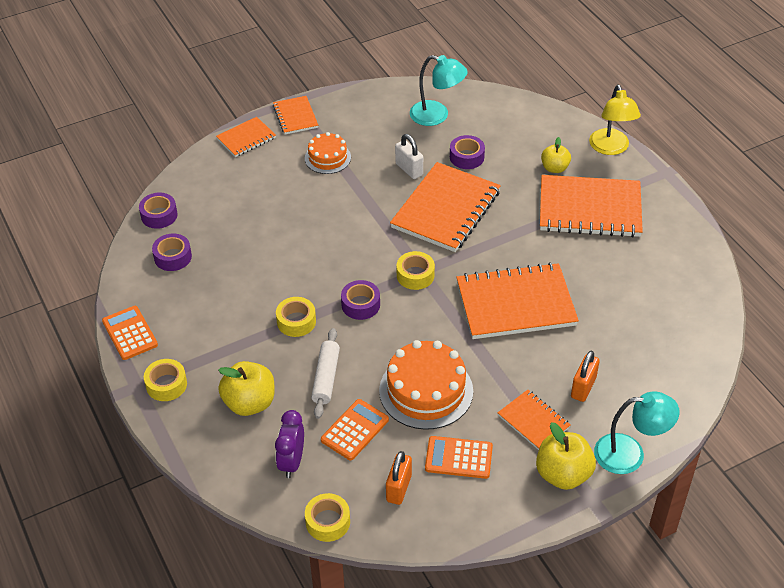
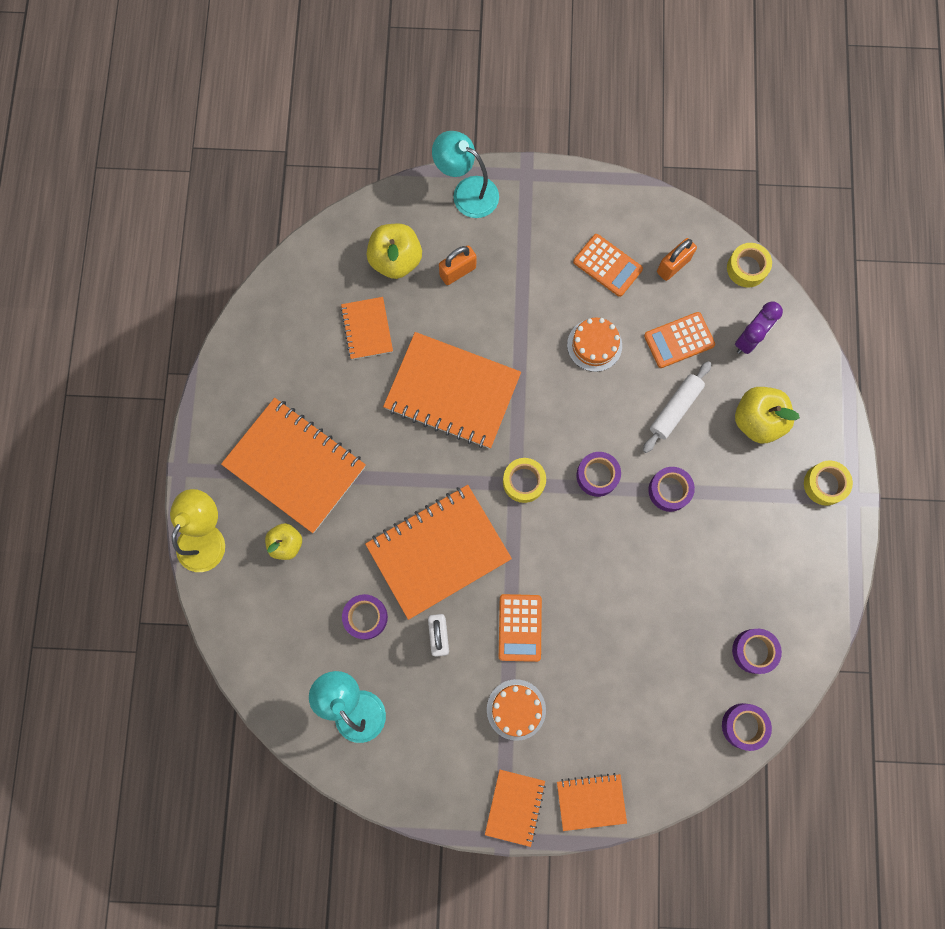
camera: 150 degrees left, 30 degrees up
(130, 333) = (836, 569): orange calculator -> orange calculator (520, 627)
(296, 321) = (669, 490): yellow tape -> purple tape
(426, 391) = (594, 345): orange cake -> orange cake, size x0.59
(533, 421) = (523, 264): orange notebook -> orange notebook (367, 329)
(563, 474) = (533, 205): yellow apple -> yellow apple (396, 260)

